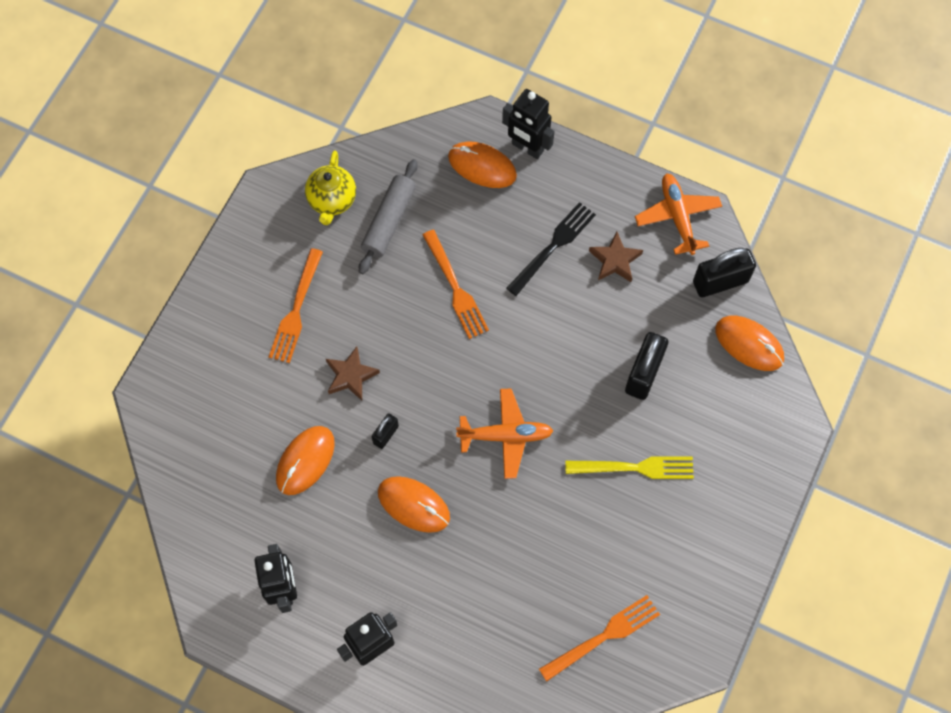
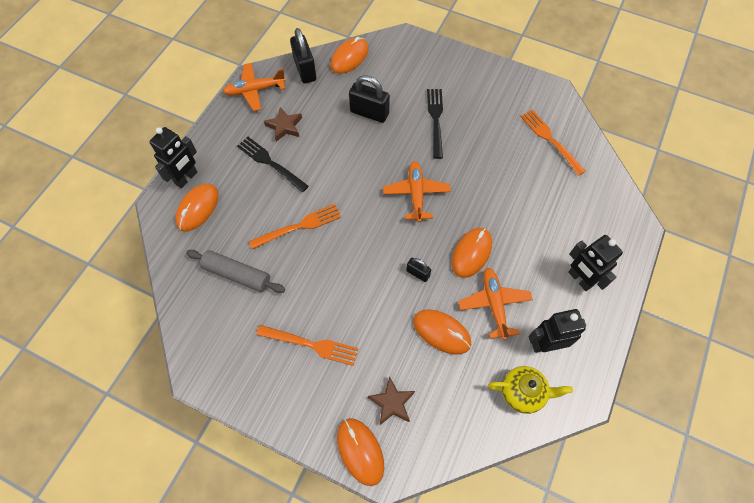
camera: 90 degrees left, 5 degrees down
(171, 366) = (360, 451): none -> orange mouse
(332, 200) = (213, 319): yellow teapot -> yellow teapot (522, 393)
(340, 528) = (494, 304): none -> orange plane
(351, 376) = (370, 300): brown star -> brown star (392, 403)
(634, 467) = (435, 120): yellow fork -> black fork

